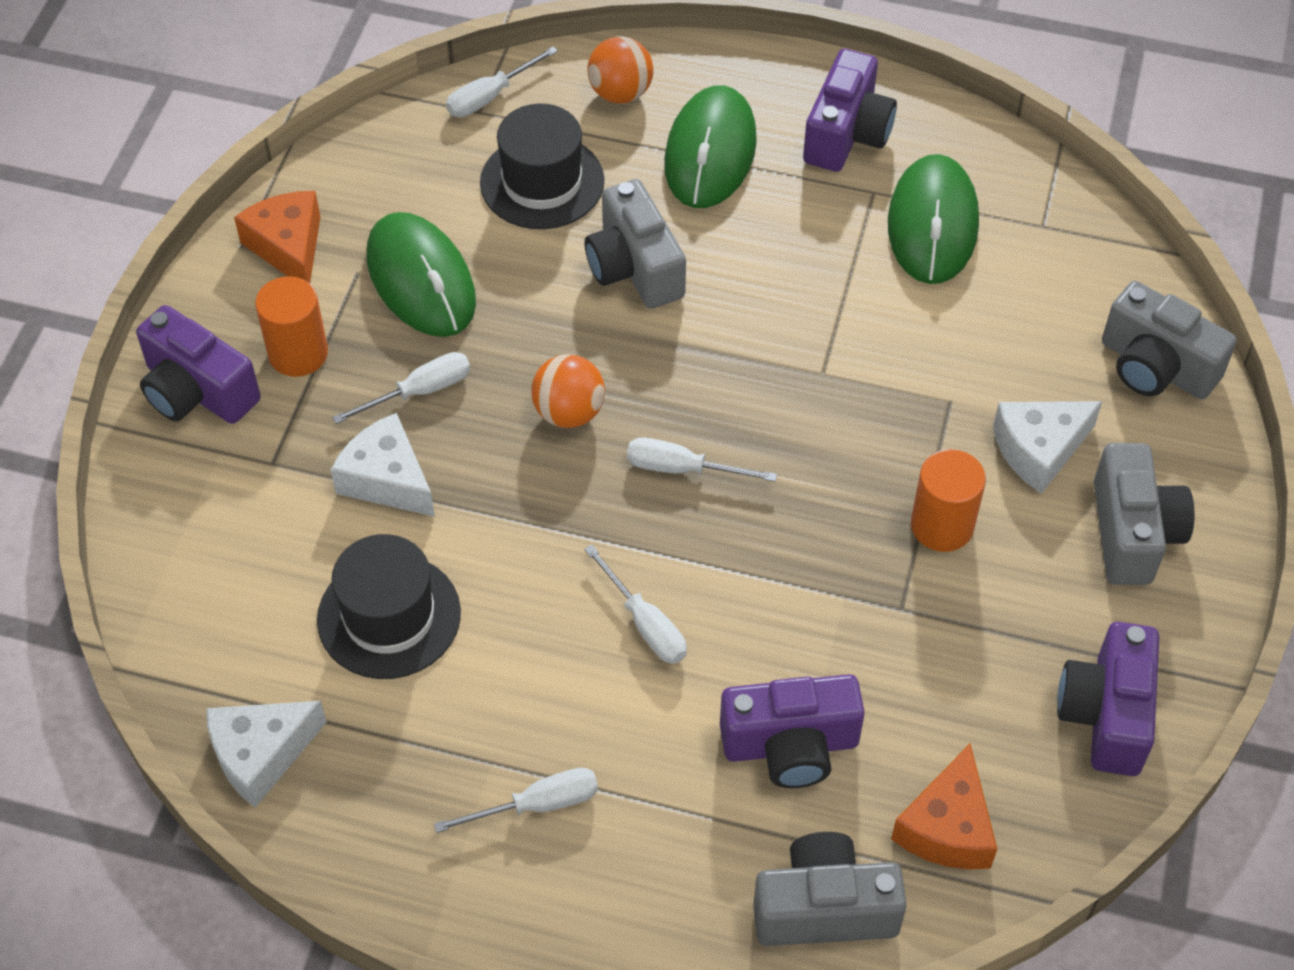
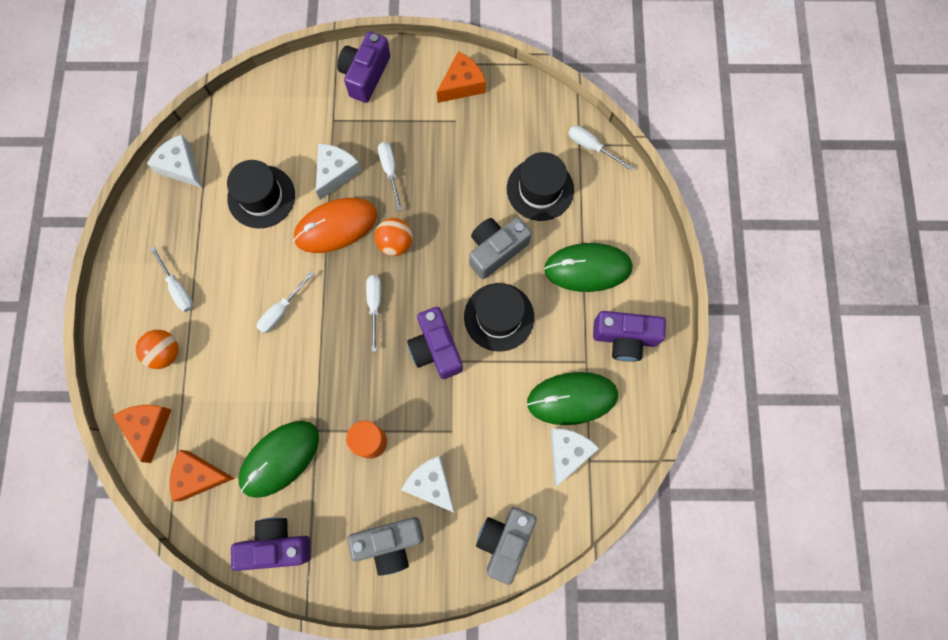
camera: 75 degrees right, 20 degrees up
(298, 353) = (398, 110): orange cylinder -> none
(420, 392) = (390, 171): white screwdriver -> white screwdriver turned 150 degrees counterclockwise
(421, 279) = (459, 151): green mouse -> green mouse (280, 459)
(501, 500) = (336, 226): none -> orange mouse
(620, 93) = (615, 211): orange ball -> orange ball (165, 353)
(760, 290) = (499, 317): none -> black hat
(790, 745) = (229, 393): purple camera -> purple camera (436, 348)
(824, 908) = (148, 427): grey camera -> orange cheese
(1023, 251) = (567, 453): none -> white cheese

